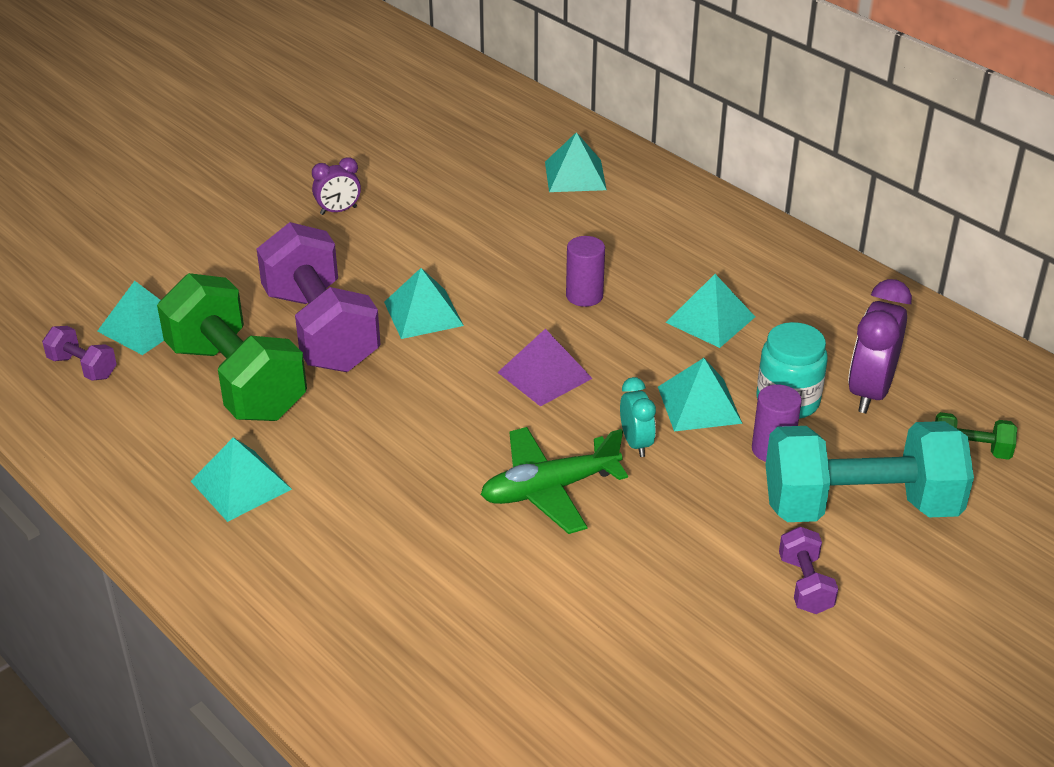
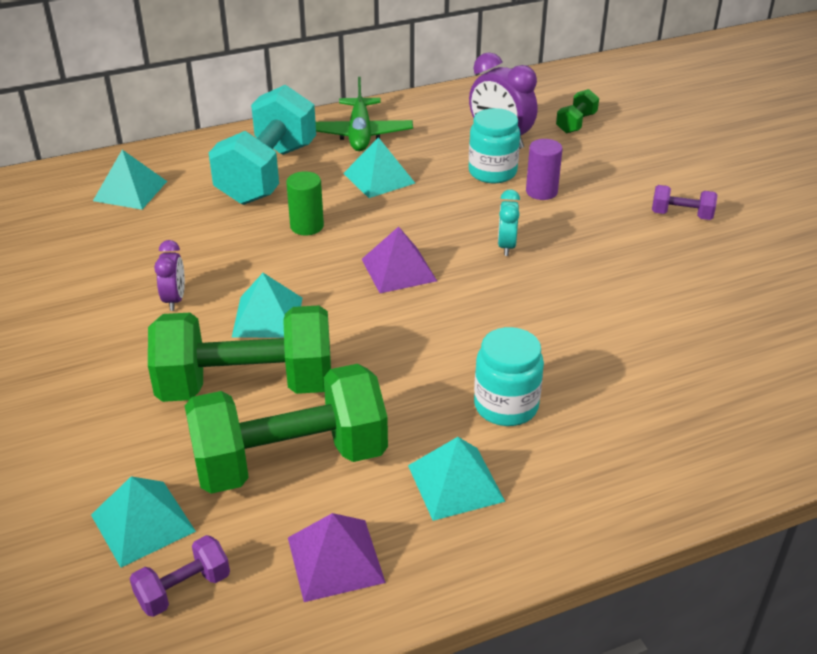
camera: 70 degrees left, 0 degrees up
(131, 436) = (335, 559): none -> purple pyramid
(321, 330) = (247, 386): purple dumbbell -> green dumbbell
(338, 211) = (52, 337): purple clock -> purple clock (174, 299)
(359, 496) = (506, 406): none -> turquoise jar
(549, 489) = (541, 299): green plane -> green plane (360, 134)
(584, 296) = (307, 226): purple cylinder -> green cylinder
(636, 443) = (506, 246): turquoise clock -> turquoise clock turned 90 degrees counterclockwise
(699, 404) = (476, 208): turquoise pyramid -> none
(860, 506) = (613, 175): turquoise dumbbell -> turquoise dumbbell (267, 173)

